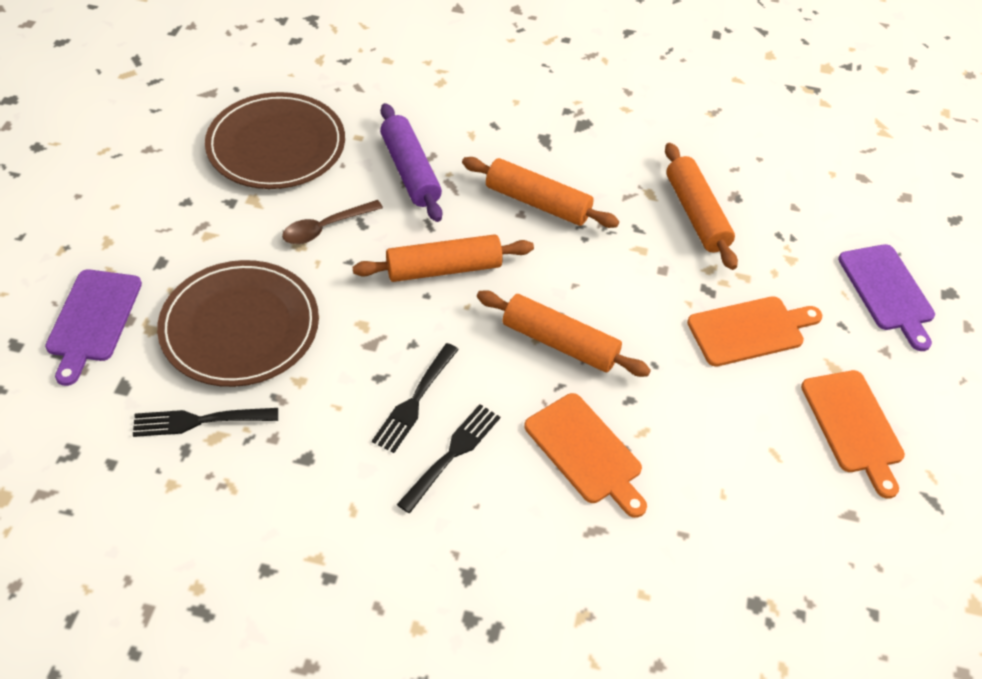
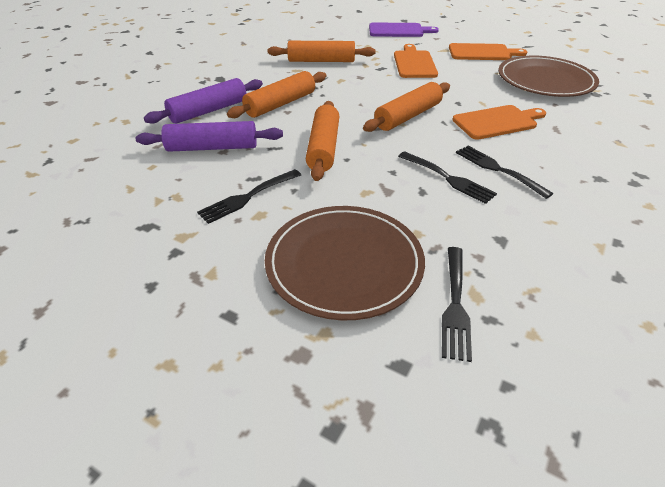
camera: 70 degrees left, 10 degrees down
(93, 320) = (290, 389): purple cutting board -> none
(276, 145) = (121, 213): brown plate -> brown plate (545, 80)
(326, 228) = (248, 197): brown spoon -> black fork
(491, 142) = (208, 111): none -> purple rolling pin

